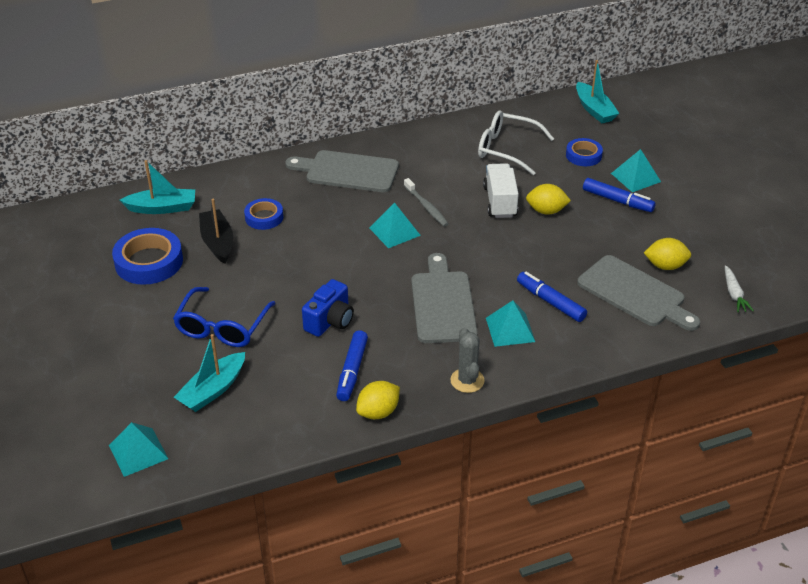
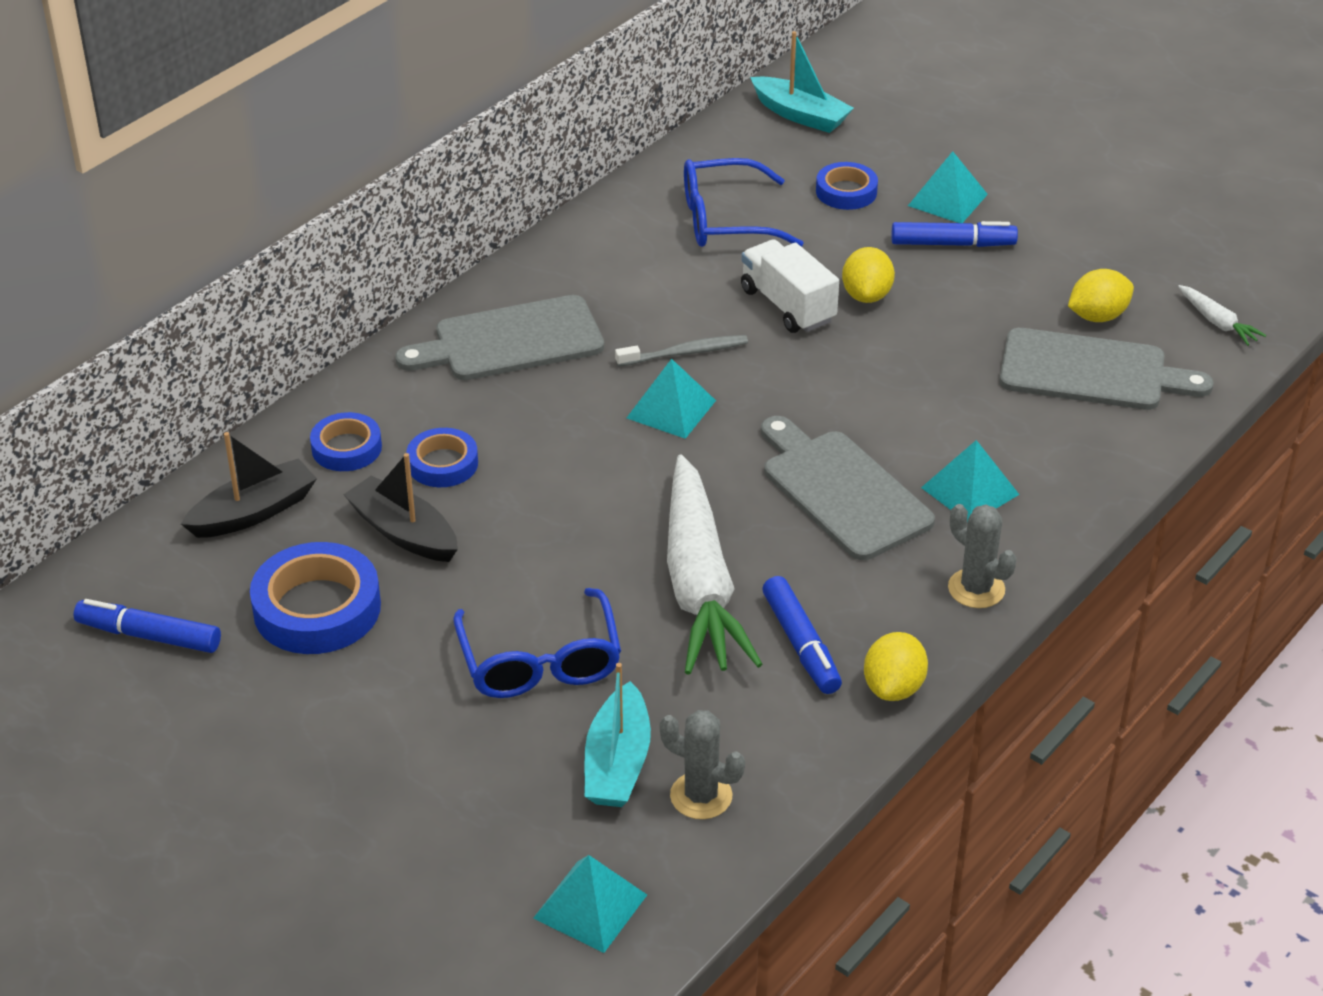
camera: 30 degrees left, 0 degrees up
(162, 208) = (254, 512): turquoise boat -> black boat
(228, 194) = (346, 448): none -> blue tape
(236, 423) = (701, 796): none -> grey cactus
(330, 321) = (699, 584): blue camera -> white carrot
(426, 207) = (685, 353): grey toothbrush -> grey toothbrush turned 45 degrees counterclockwise
(506, 149) = (725, 220): white glasses -> blue glasses
(546, 211) = (866, 295): yellow lemon -> yellow lemon turned 60 degrees counterclockwise
(550, 302) = (990, 428): blue marker -> blue marker (149, 636)

